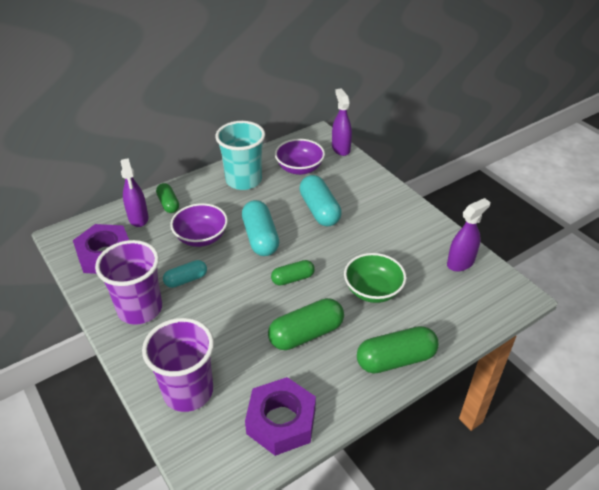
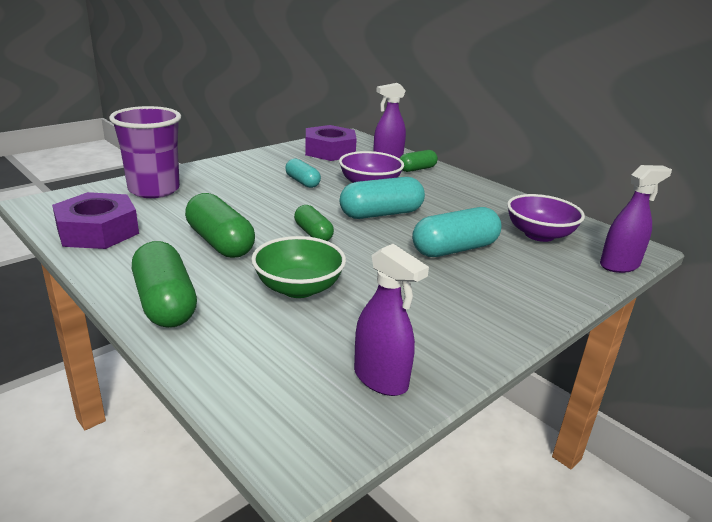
camera: 80 degrees right, 15 degrees down
(140, 309) = (261, 167): purple cup -> none
(243, 180) = (485, 202): turquoise cup -> none

